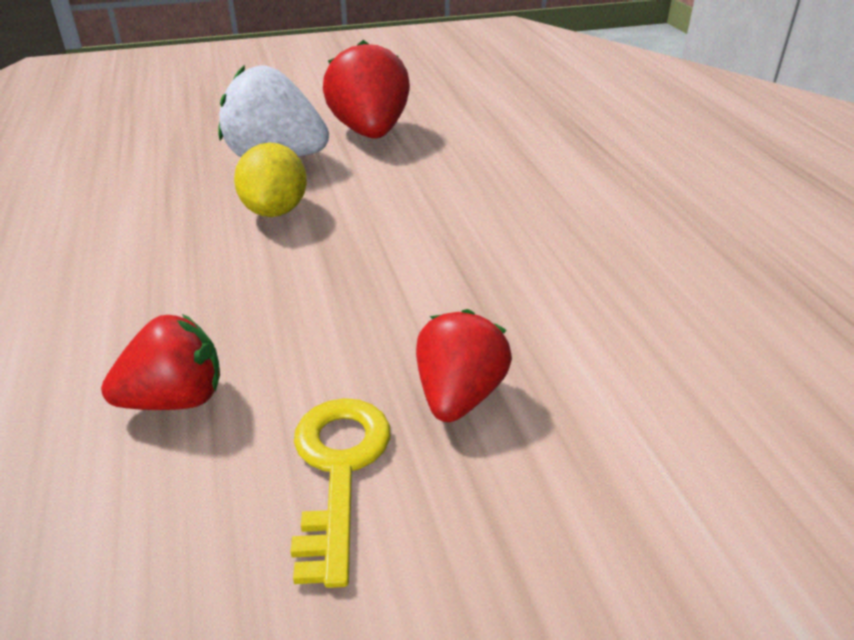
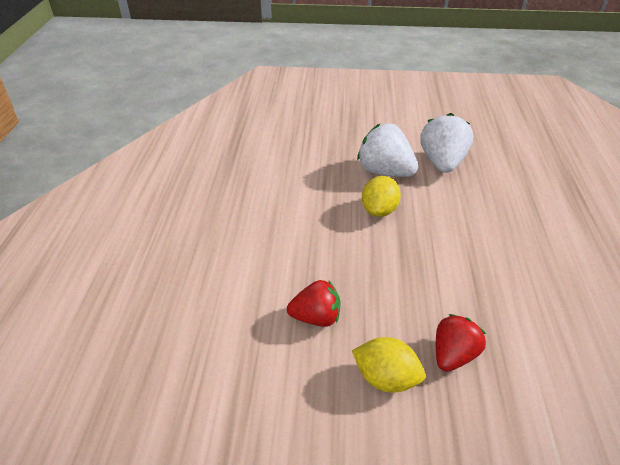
camera: 20 degrees right, 5 degrees up
(338, 469) = (386, 378): yellow key -> yellow lemon
(370, 132) = (442, 163): red strawberry -> white strawberry

